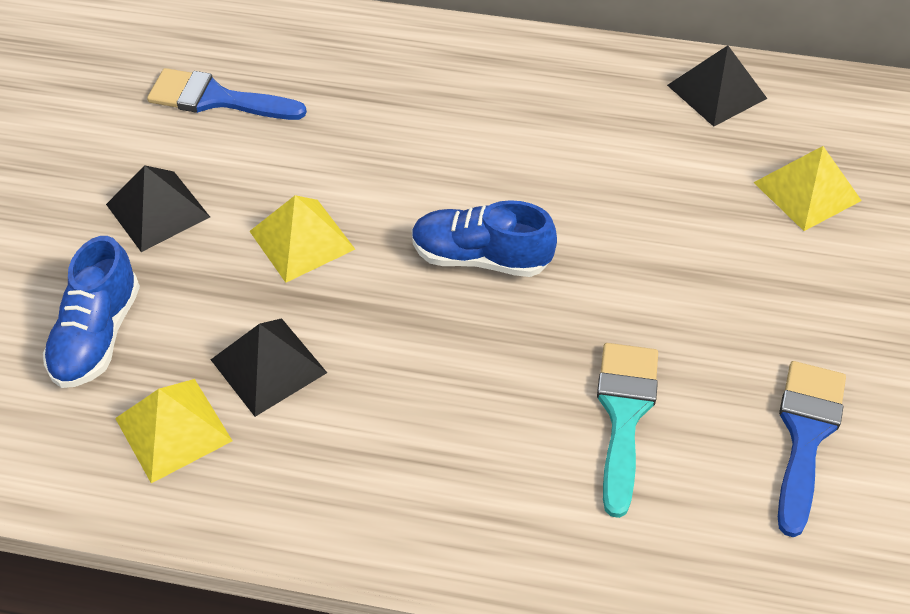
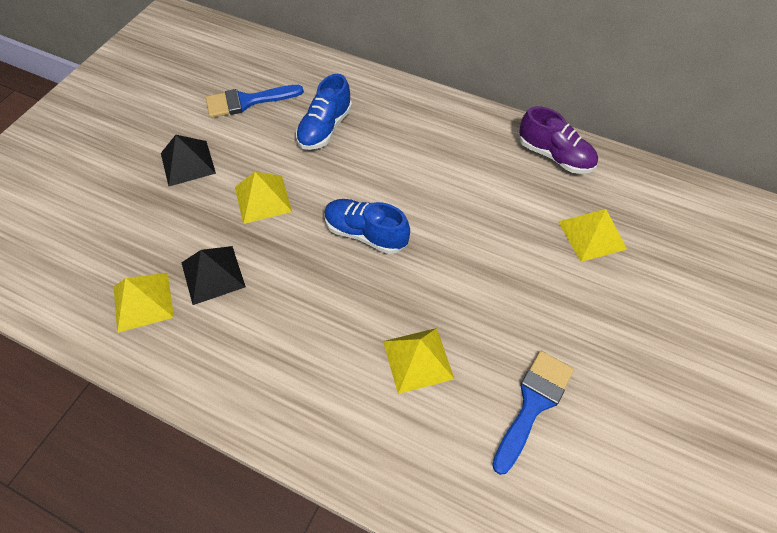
camera: 15 degrees right, 5 degrees up
(97, 335) = (124, 232): blue shoe -> blue shoe (325, 128)
(216, 99) = (247, 101): blue brush -> blue brush turned 45 degrees counterclockwise
(624, 415) = (418, 360): turquoise brush -> yellow pyramid
(717, 92) = (555, 156): black pyramid -> purple shoe

